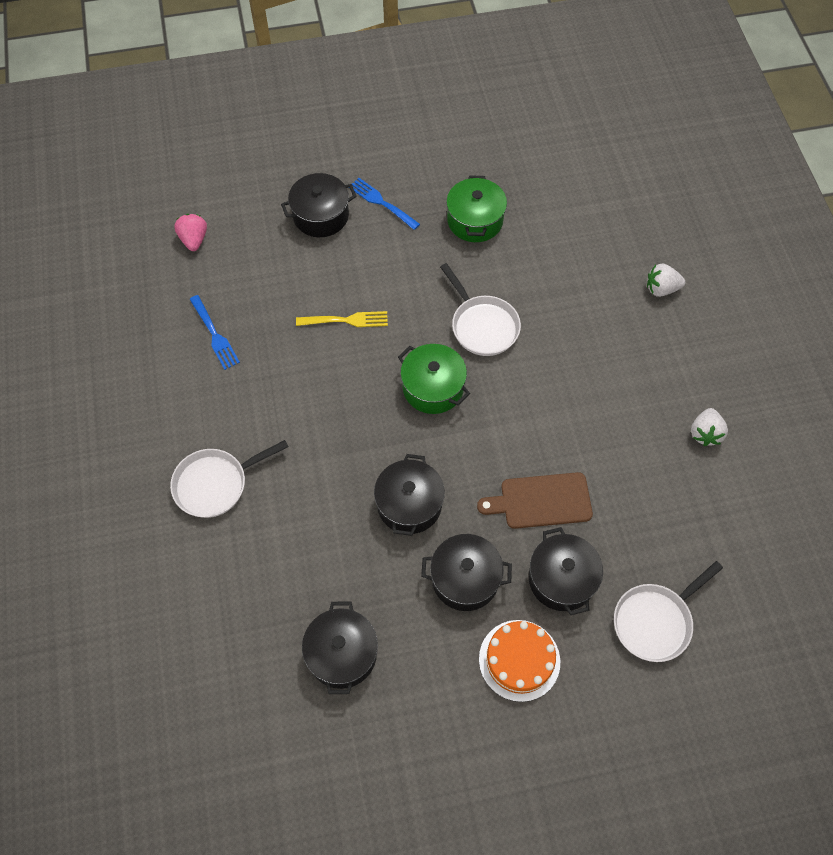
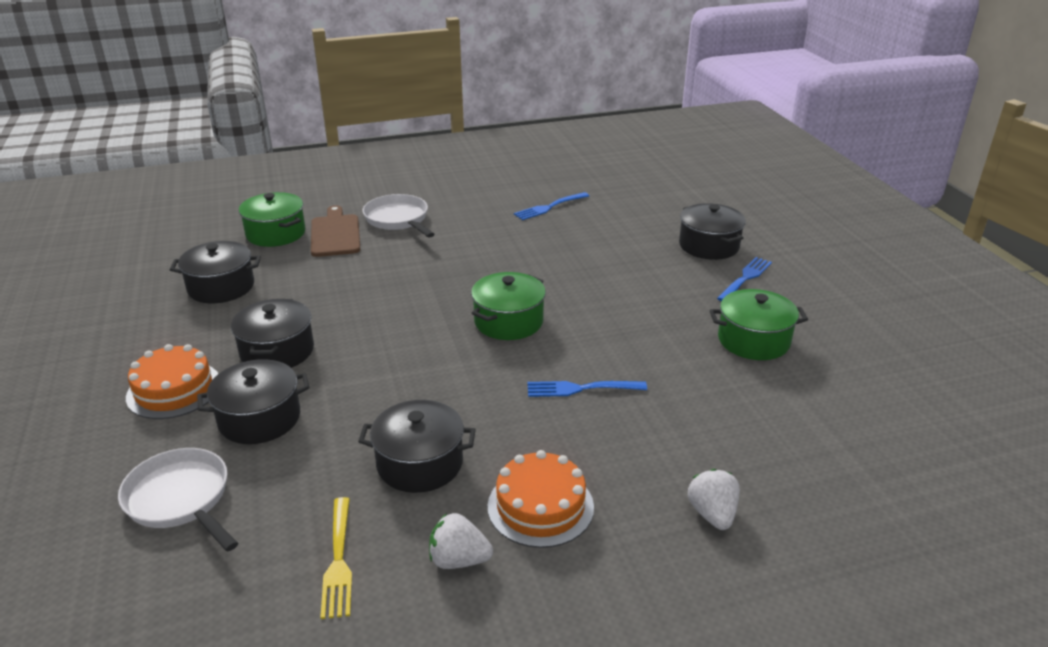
camera: 85 degrees right, 30 degrees down
(194, 239) = (650, 190): pink strawberry -> none
(226, 615) = (276, 233): none -> green pot
(345, 320) = (582, 267): yellow fork -> yellow fork (338, 560)
(409, 504) = (368, 314): black pot -> black pot (420, 463)
(482, 326) = (599, 351): white pan -> none
(531, 344) = (582, 388): none -> blue fork
(541, 501) = (362, 401): brown cutting board -> brown cutting board (335, 234)
(657, 383) = (540, 506): none -> orange cake

